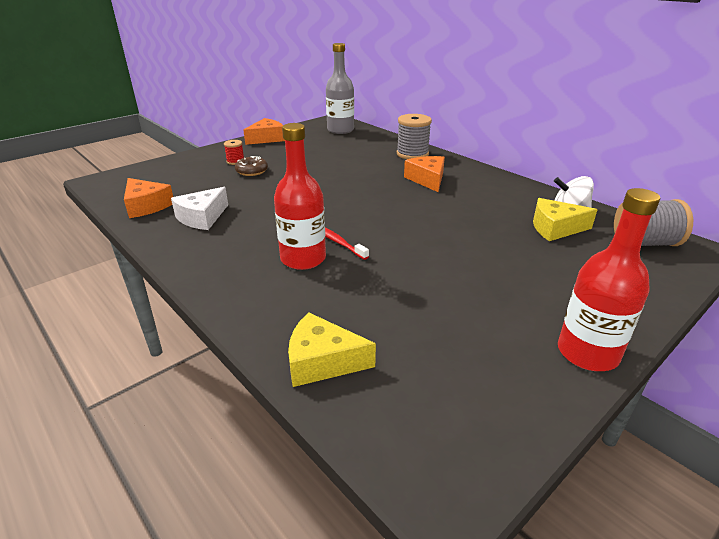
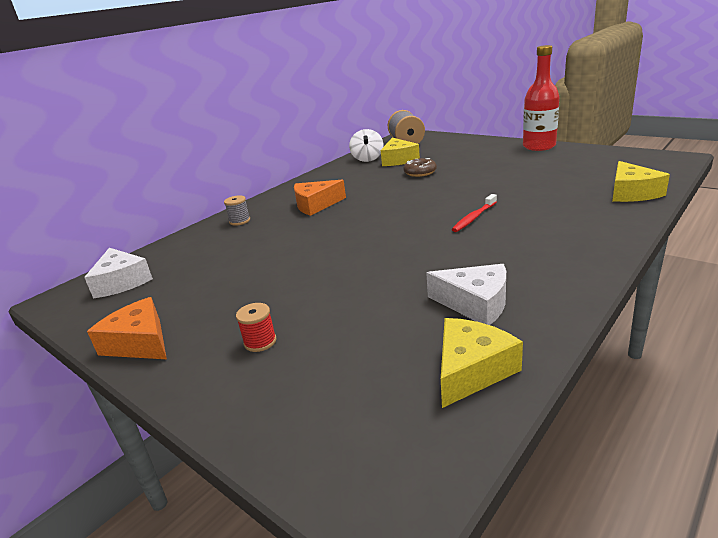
camera: 95 degrees left, 5 degrees down
(146, 206) = (471, 370): orange cheese -> yellow cheese
(252, 171) = (303, 313): brown donut -> brown donut (420, 172)
(303, 259) = (516, 225): red bottle -> none
(340, 130) = (121, 282): grey bottle -> white cheese
(412, 154) = (239, 221): grey spool -> grey spool, size x0.53

